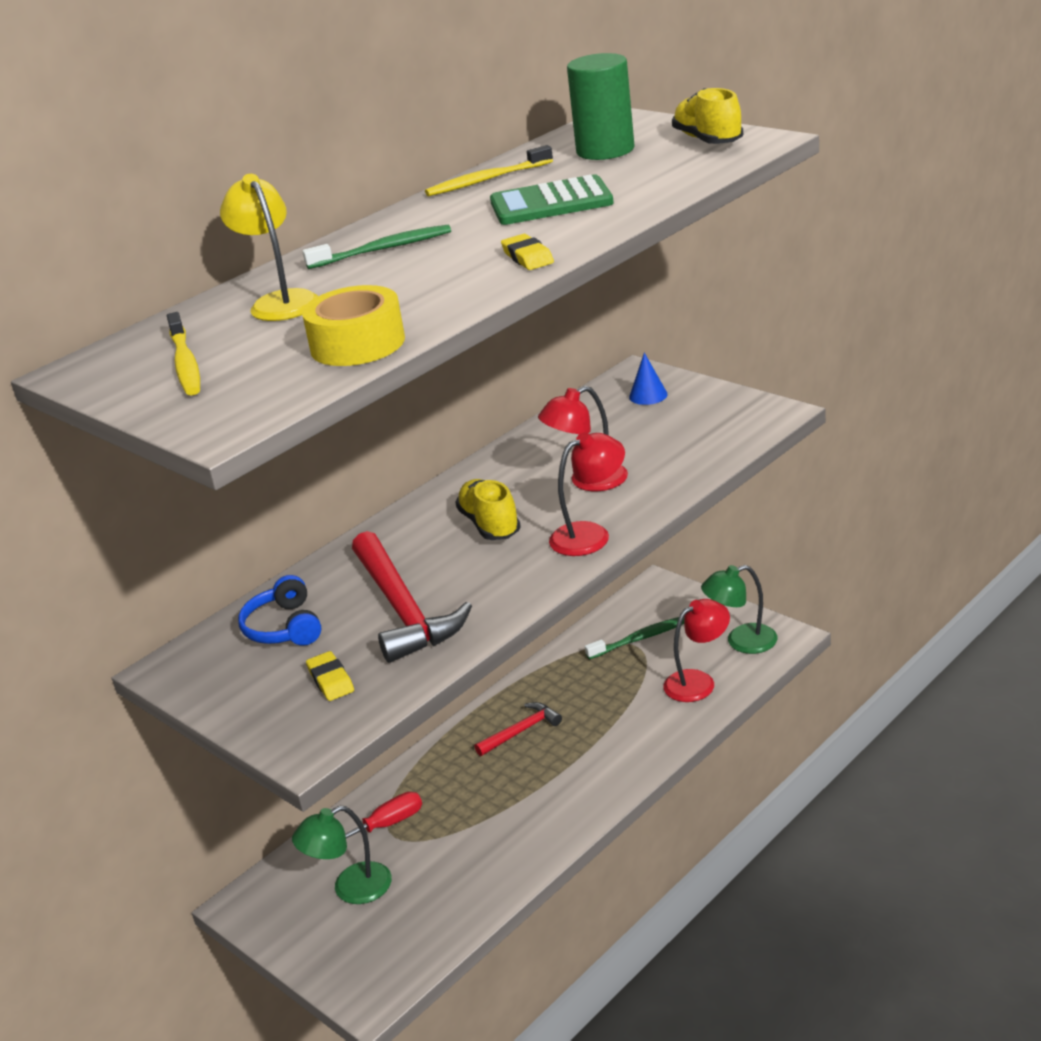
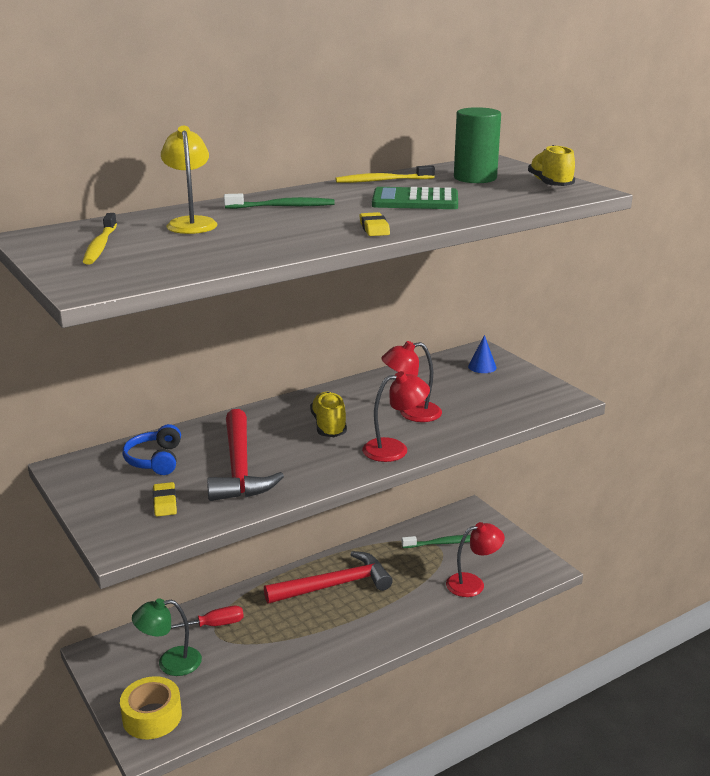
camera: 10 degrees right, 5 degrees down
(357, 344) = (219, 256): yellow tape -> yellow tape (152, 717)
(521, 731) = (334, 585): red hammer -> red hammer, size x1.86
(741, 642) = (515, 564): green lamp -> none

